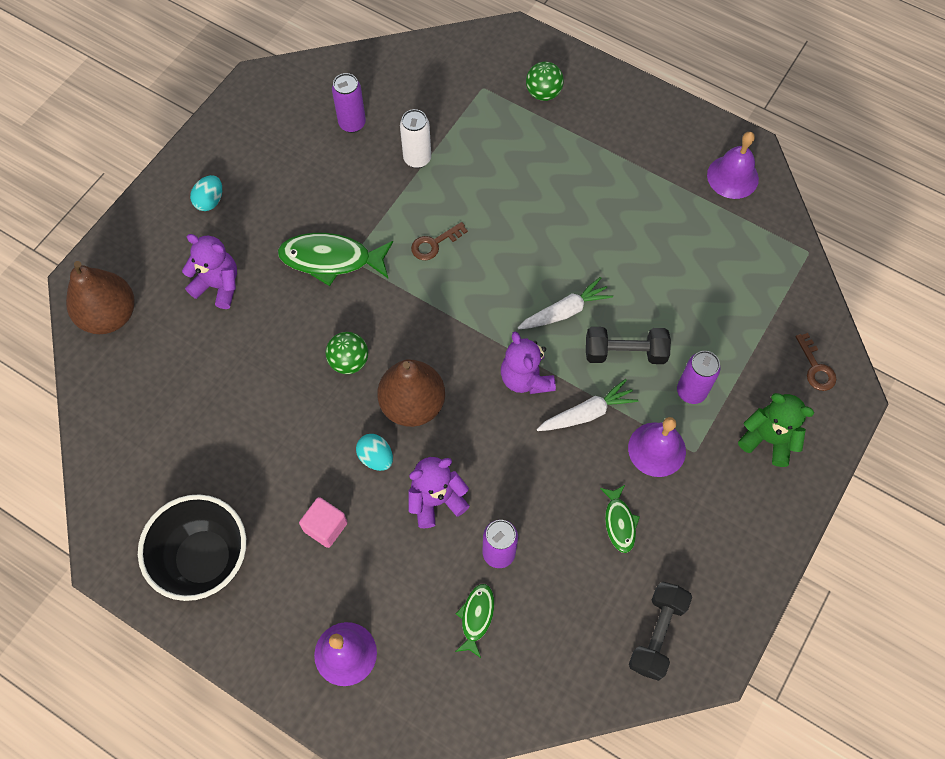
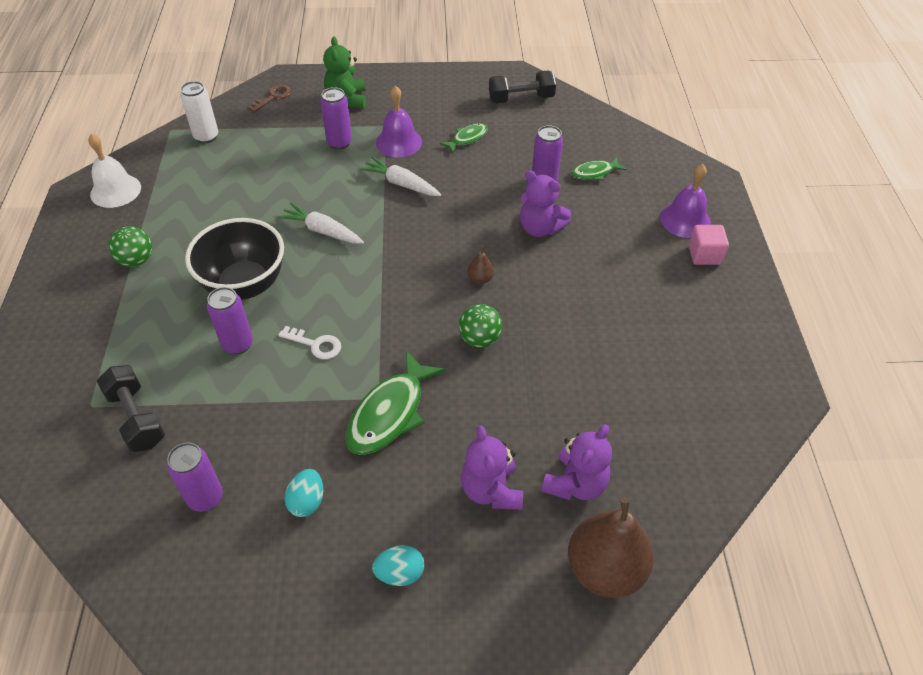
camera: 125 degrees left, 15 degrees down
(205, 559) = (718, 332): black bowl -> black bowl (245, 285)
(325, 527) = (620, 276): pink cube -> pink cube (704, 255)
(331, 259) = (390, 413): green fish -> green fish turned 60 degrees clockwise
(376, 457) = (542, 277): turquoise egg -> turquoise egg (307, 501)
(412, 404) = (480, 279): brown pear -> brown pear, size x0.42
(417, 159) = (221, 411): white can -> white can (206, 137)
(434, 244) = (315, 344): brown key -> white key
(474, 193) = (238, 344): none -> purple can
(526, 378) = (400, 226): purple teddy bear -> purple teddy bear (575, 483)
(543, 93) = (75, 352): green ball -> green ball (136, 260)
(625, 353) = (334, 185): black dumbbell -> black dumbbell (136, 418)
(732, 177) = (115, 190): purple bell -> white bell

